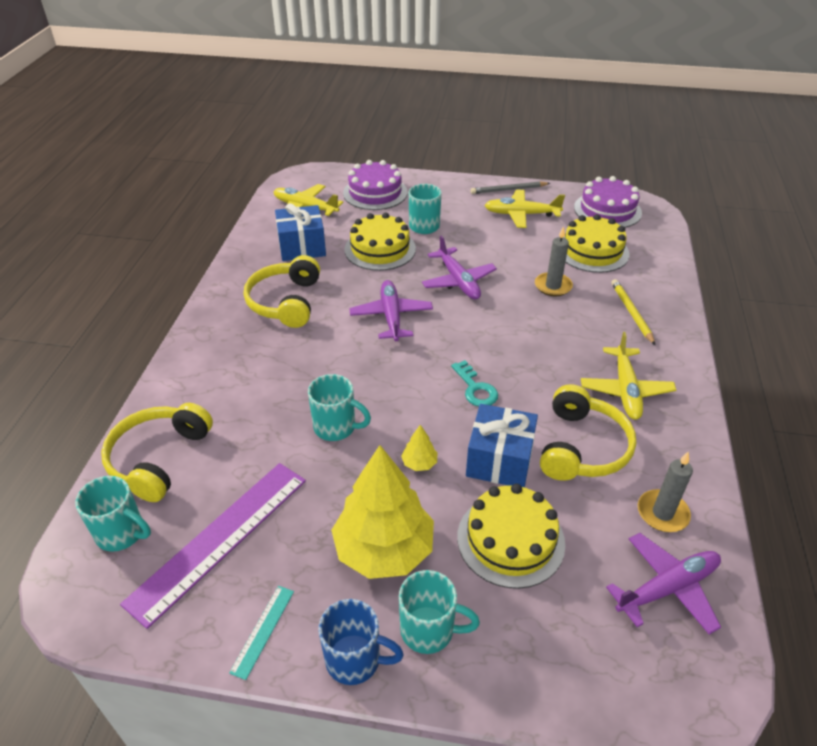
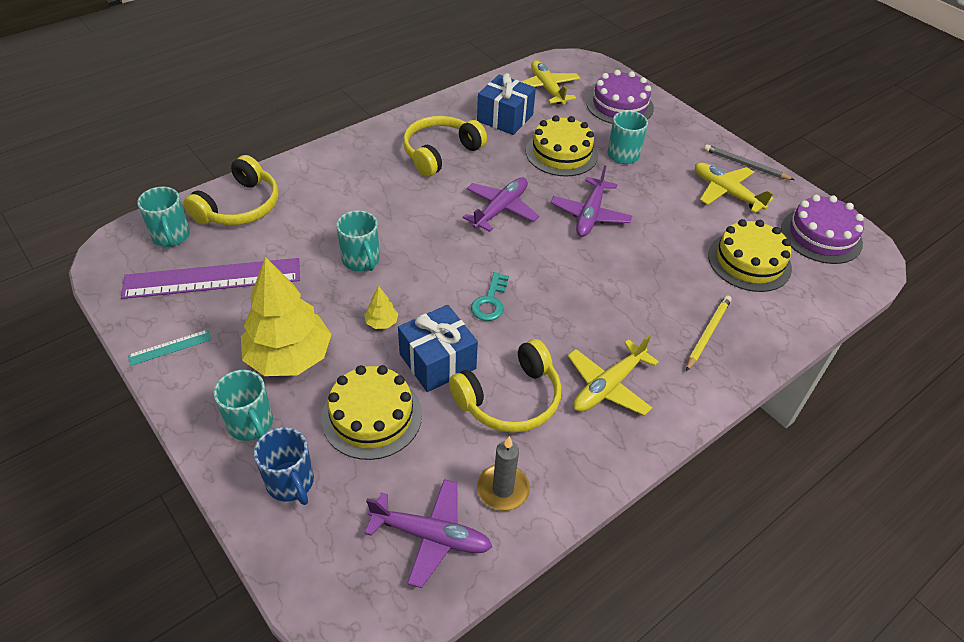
camera: 40 degrees right, 5 degrees up
(158, 458) = (240, 206): yellow headphones -> yellow headphones turned 150 degrees clockwise
(355, 660) = (193, 404): blue mug -> blue mug (291, 483)
(553, 286) = (666, 268): grey candle -> none

